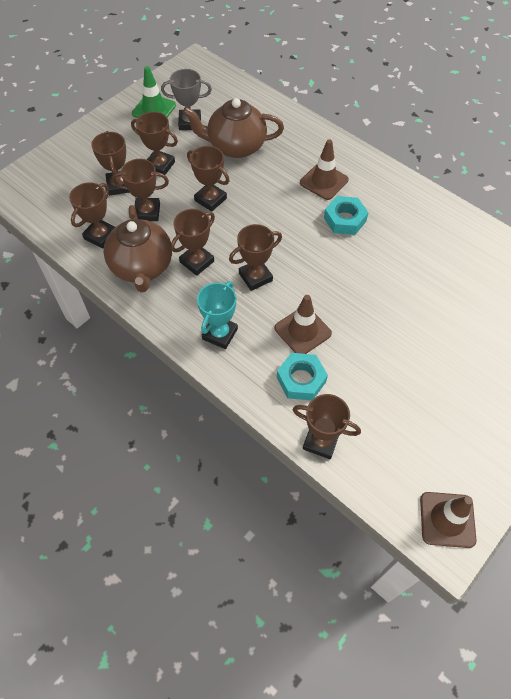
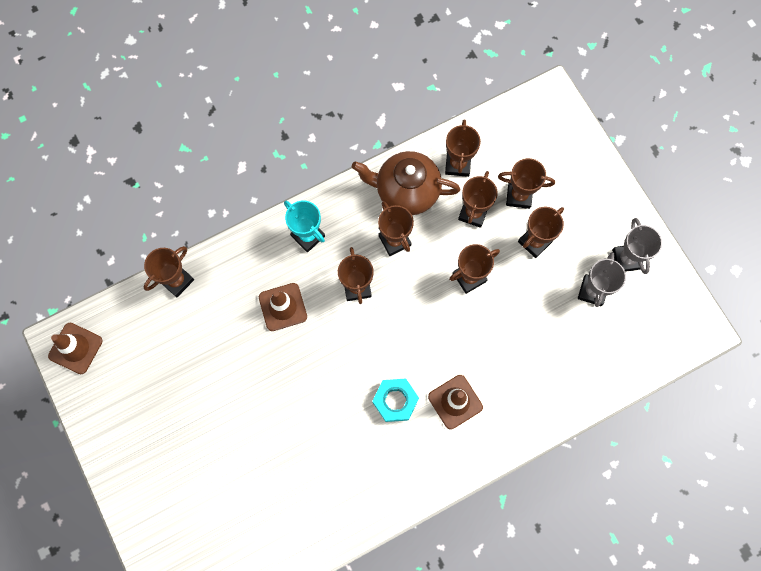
camera: 110 degrees right, 15 degrees up
(100, 236) = (457, 164): brown trophy -> brown trophy turned 45 degrees clockwise
(154, 109) = (626, 259): green traffic cone -> grey trophy
(235, 146) = (538, 328): brown teapot -> none
(301, 380) = (236, 287): turquoise nut -> none

